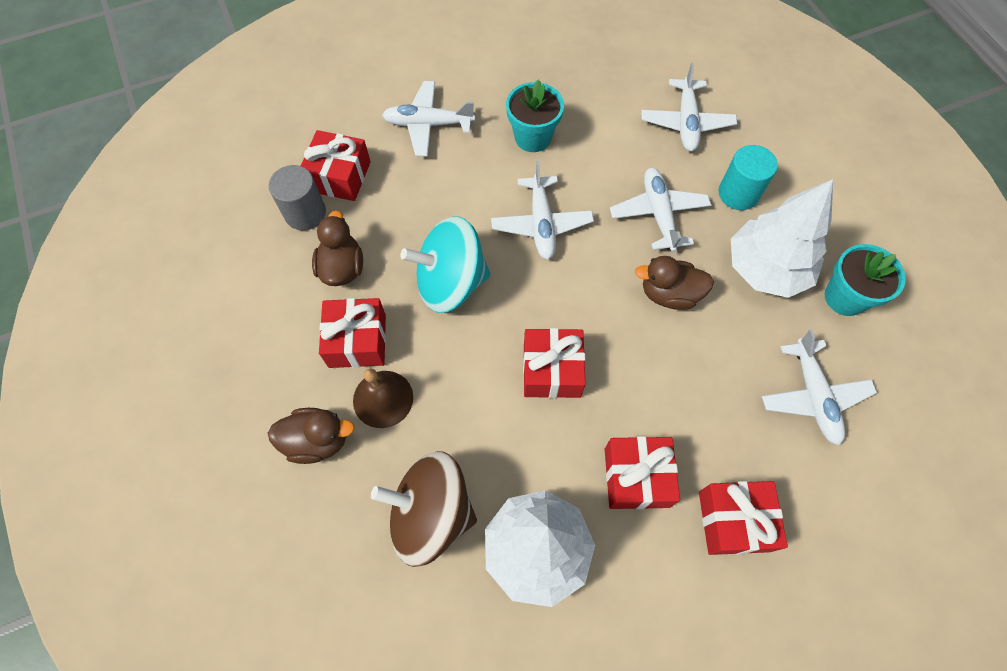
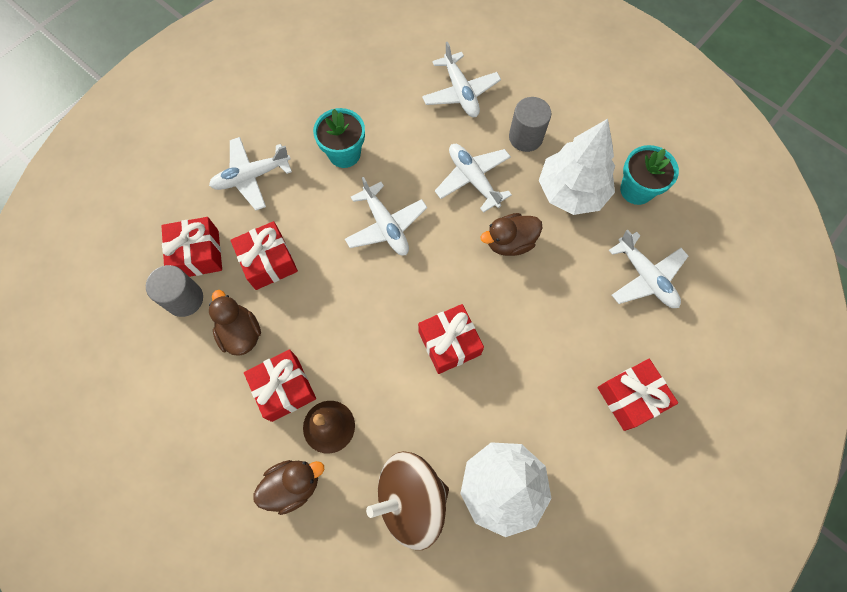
camera: 25 degrees left, 5 degrees up
(450, 283) = (336, 306): turquoise spinning top -> none
(636, 477) = (549, 397): red gift -> red gift (268, 261)
(738, 193) = (525, 137): turquoise cylinder -> grey cylinder

